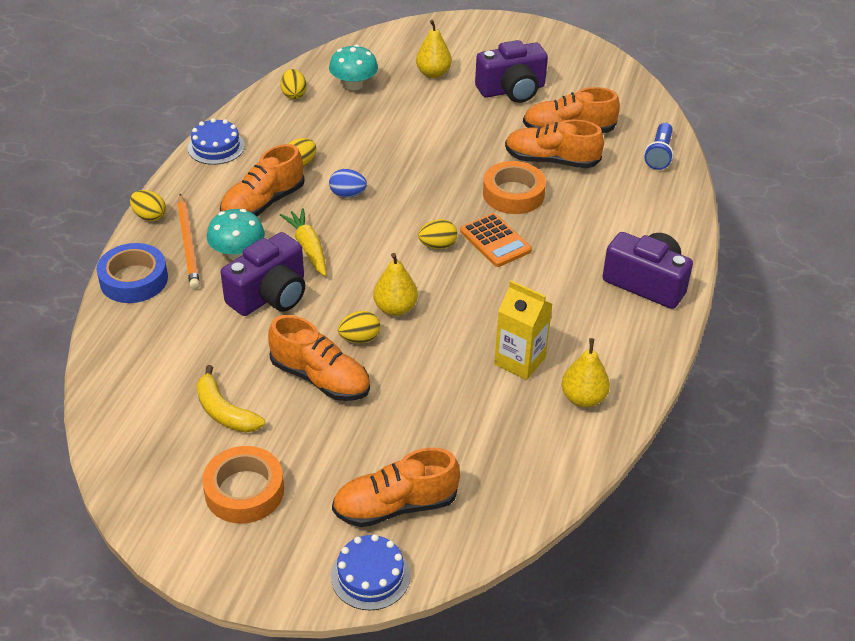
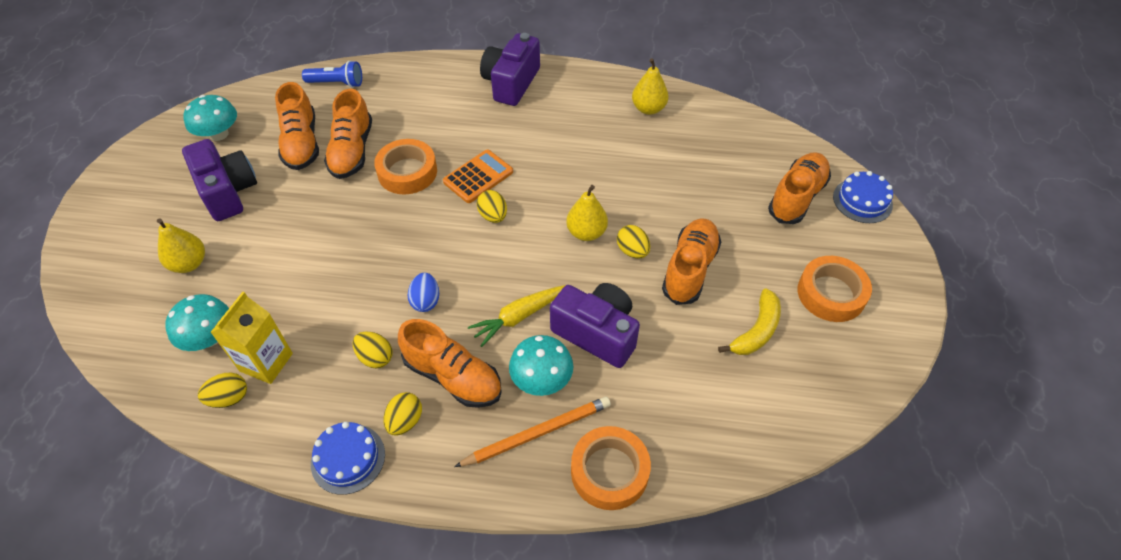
camera: 100 degrees left, 10 degrees up
(134, 279) = (609, 471): blue tape -> orange tape
(149, 216) = (496, 493): yellow egg -> yellow egg (405, 421)
(395, 506) = (796, 197): orange shoe -> orange shoe turned 120 degrees counterclockwise
(520, 361) = (622, 146): yellow carton -> yellow carton (266, 362)
(590, 84) = (219, 134): none -> turquoise mushroom

